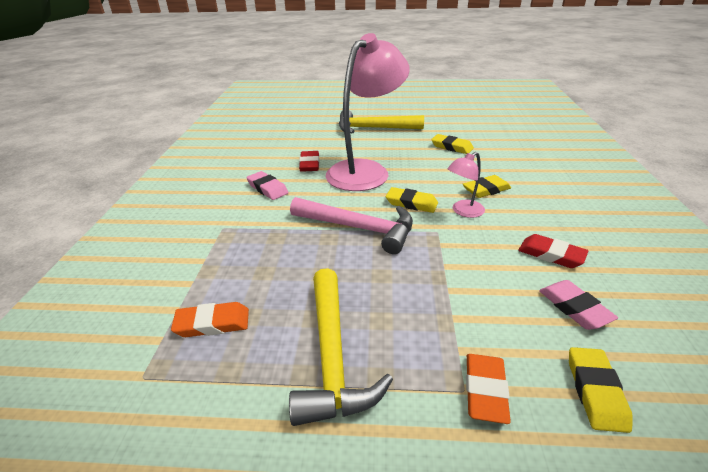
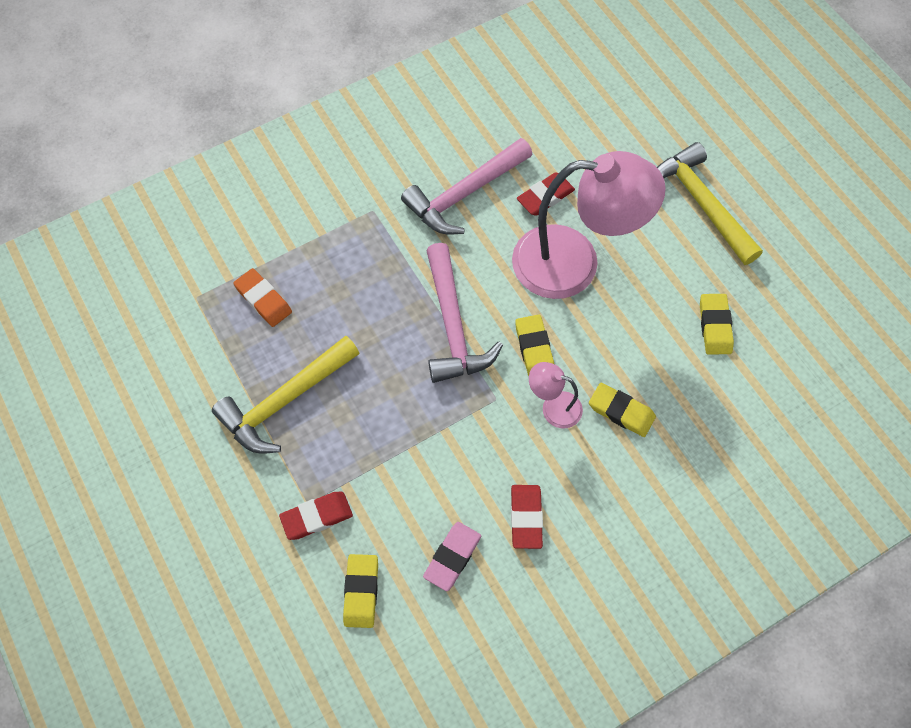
camera: 55 degrees right, 30 degrees up
(267, 188) = (464, 194): pink eraser -> pink hammer
(485, 390) = (317, 517): orange eraser -> red eraser
(595, 391) = (361, 592): yellow eraser -> yellow eraser turned 60 degrees counterclockwise

